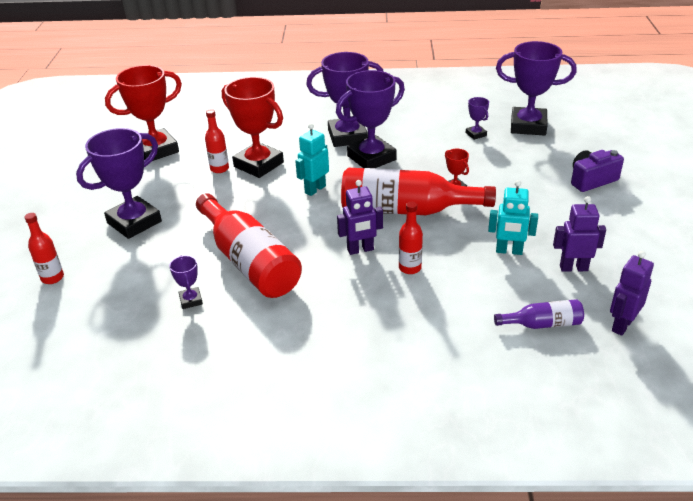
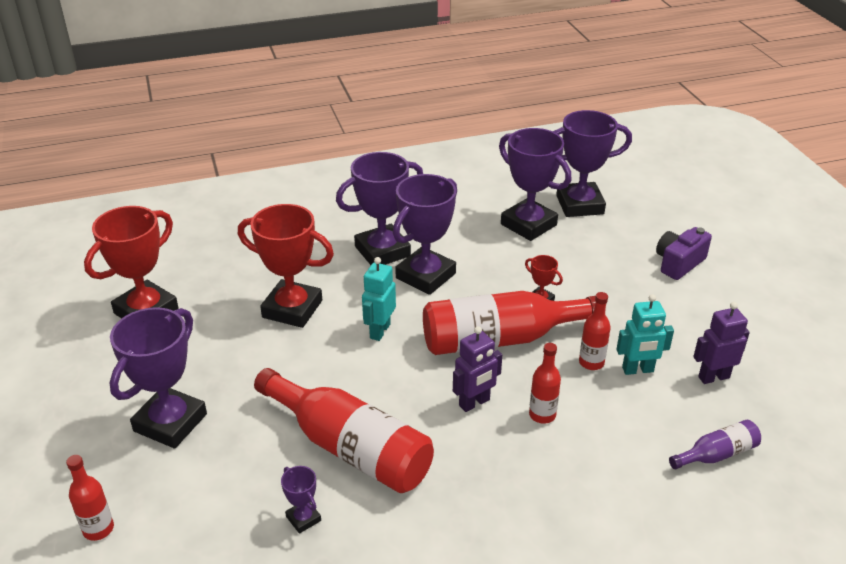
camera: 20 degrees left, 0 degrees up
(219, 169) = (245, 324): red bottle -> red bottle (591, 362)
(476, 134) = (528, 224): purple trophy -> purple trophy, size x2.23
(621, 325) = (794, 437): purple robot -> none

